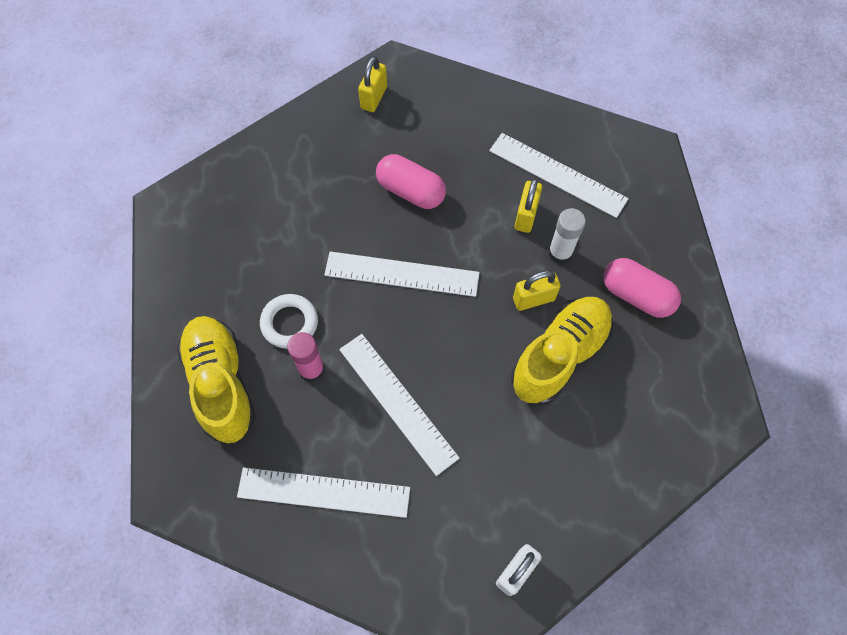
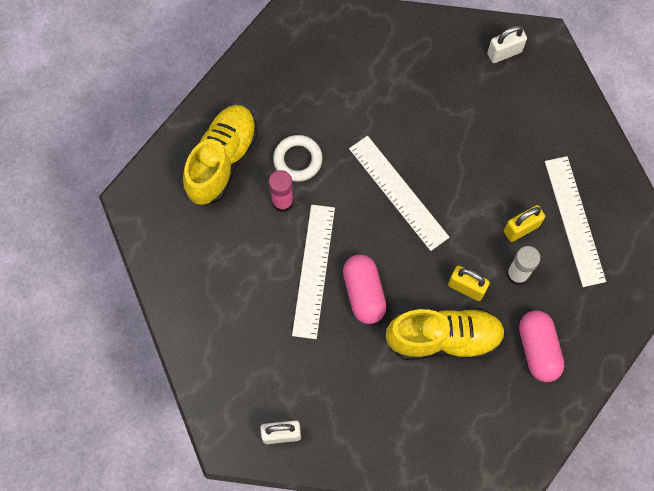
camera: 45 degrees right, 5 degrees up
(324, 492) = (219, 281): white ruler -> none
(374, 98) = (504, 53): yellow padlock -> white padlock
(411, 191) = (461, 142): pink capsule -> pink capsule (364, 293)

